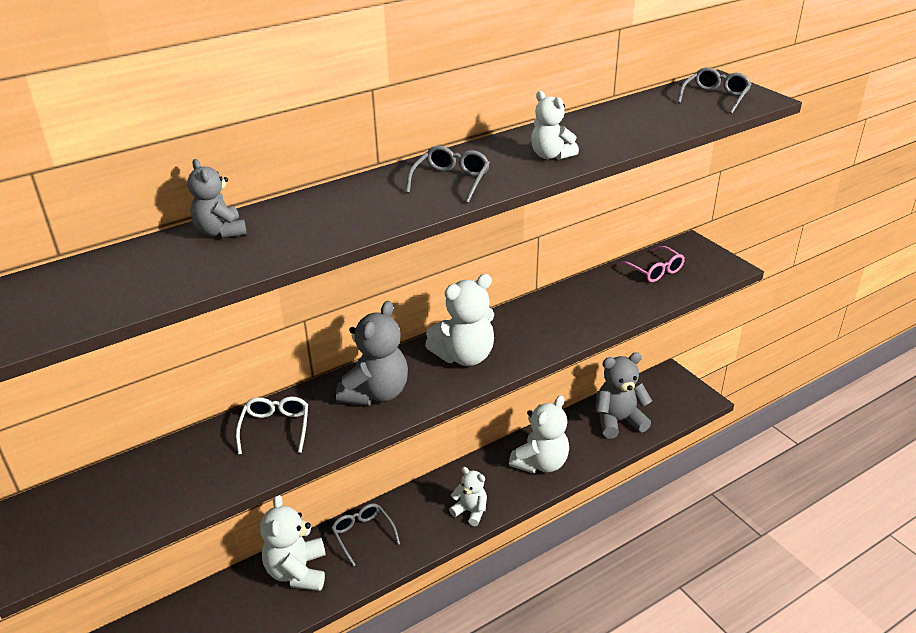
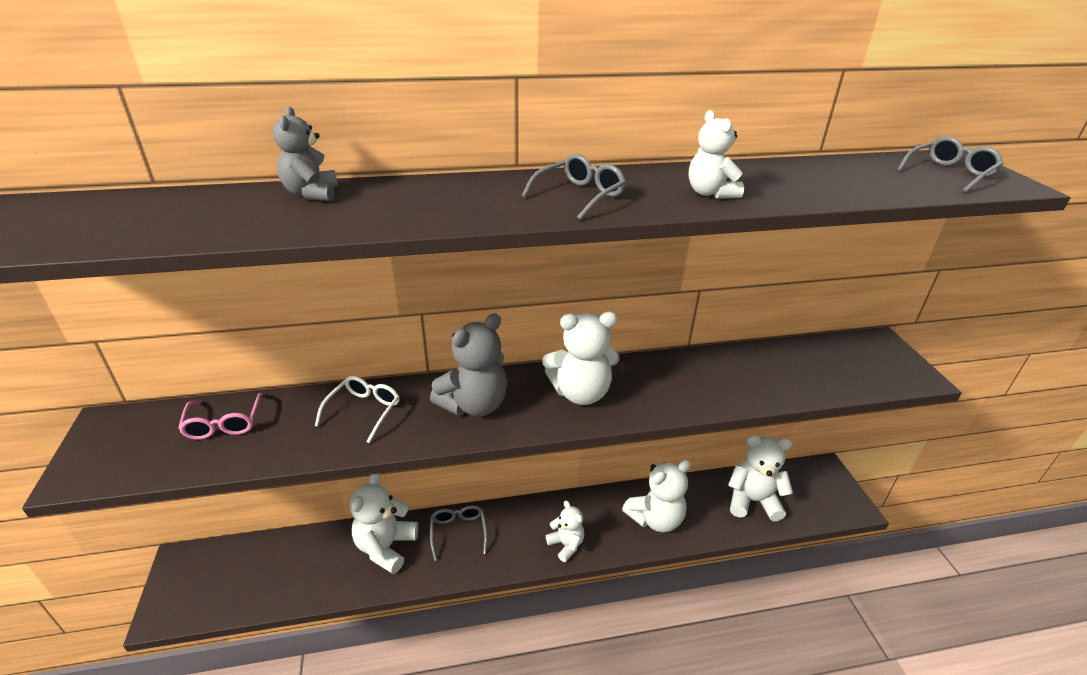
camera: 20 degrees right, 0 degrees up
(618, 421) = (752, 501): grey teddy bear -> white teddy bear
(654, 271) = (827, 359): pink glasses -> pink glasses (224, 424)

